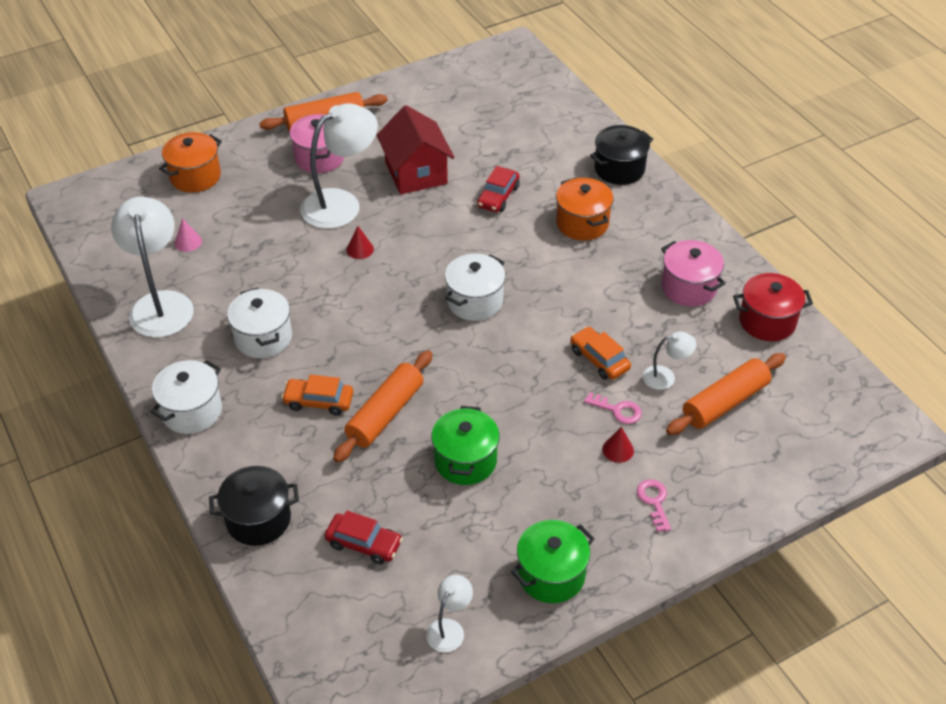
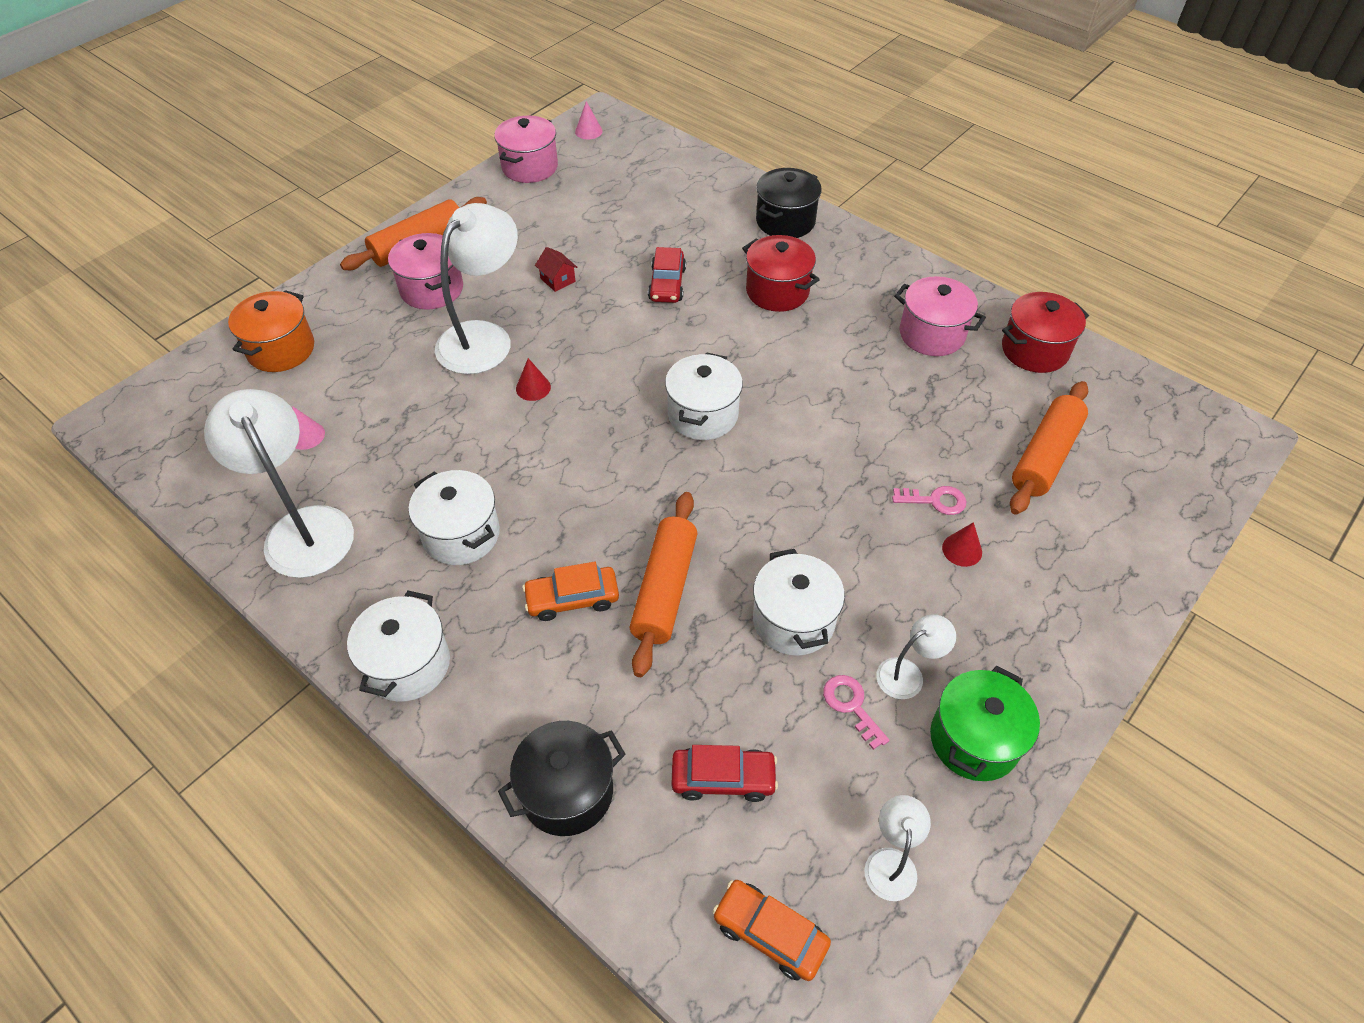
camera: 20 degrees left, 5 degrees up
(416, 173) = (557, 280): red house -> red house, size x0.41
(437, 78) = (530, 167): none -> pink pot
(465, 460) = (793, 620): green pot -> white pot
(497, 58) = (588, 131): none -> pink cone
(582, 223) = (777, 291): orange pot -> red pot
(599, 359) = (881, 445): orange car -> orange car (770, 933)
(654, 501) = (1037, 602): pink key -> pink key (851, 706)
(665, 377) = (965, 444): white lamp -> white lamp (908, 674)

